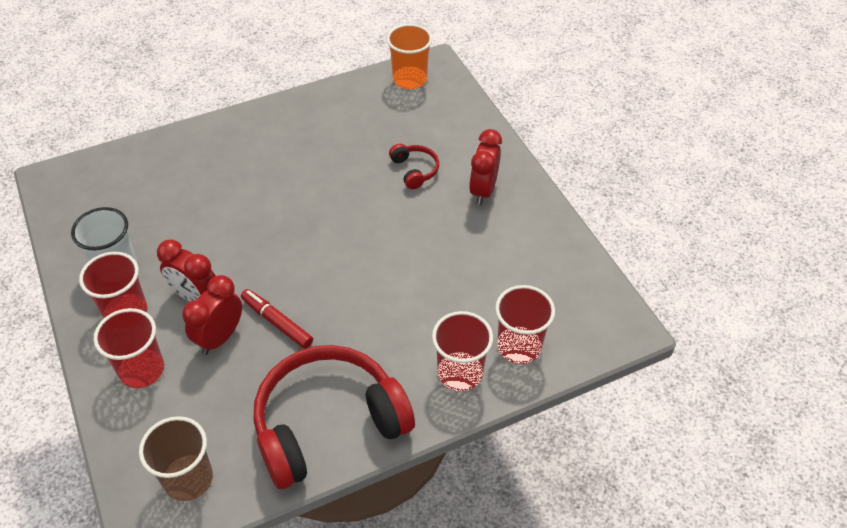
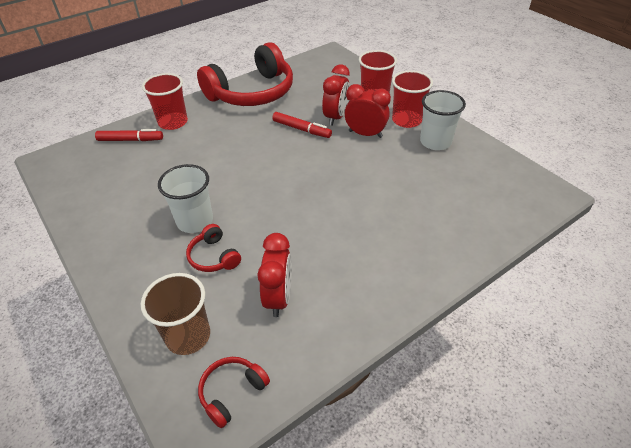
camera: 170 degrees right, 5 degrees down
(188, 479) = (319, 67): brown cup -> brown cup (188, 336)
(409, 79) = (232, 392): orange cup -> red headphones
(431, 209) = (195, 221): none -> white cup
(483, 191) = (143, 246): red clock -> red clock (278, 298)
(519, 346) = (130, 140): red cup -> red marker

